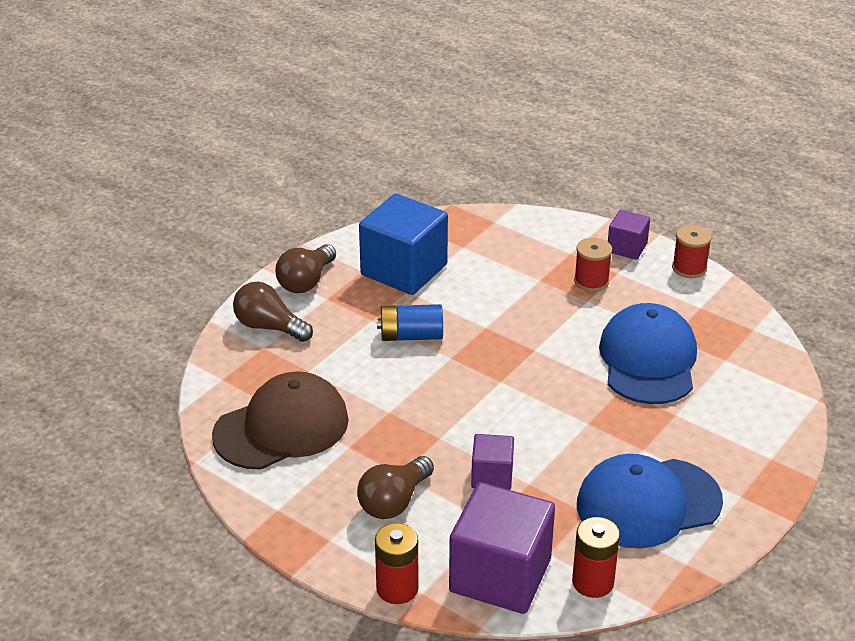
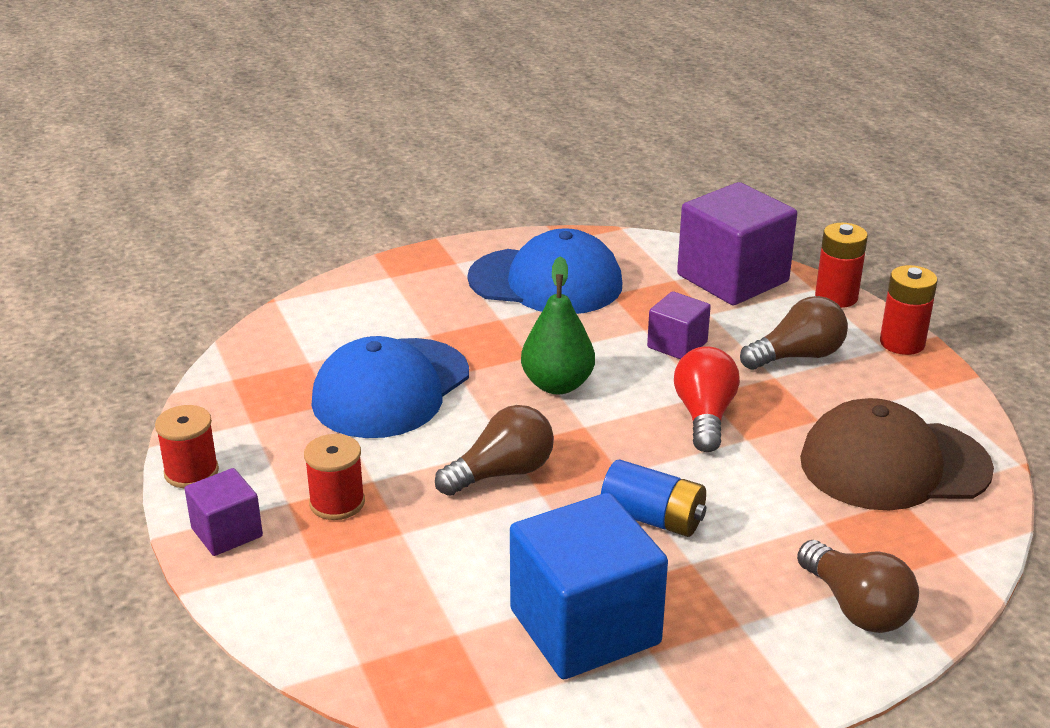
camera: 150 degrees left, 5 degrees down
(306, 281) = (759, 668): brown light bulb -> brown light bulb (502, 473)
(428, 418) = (704, 416): none -> red light bulb
(546, 405) = (557, 385): none -> green pear
(593, 582) = (654, 252): red battery -> red battery (902, 343)

